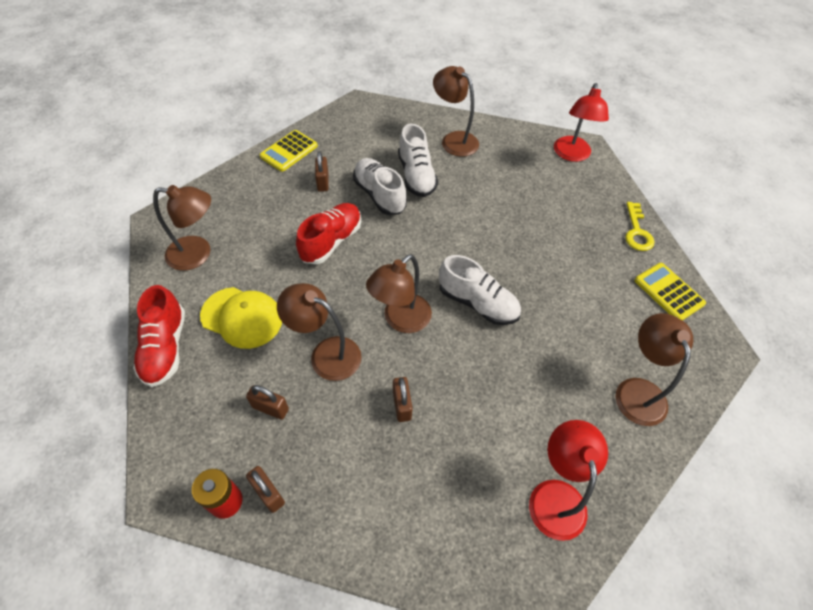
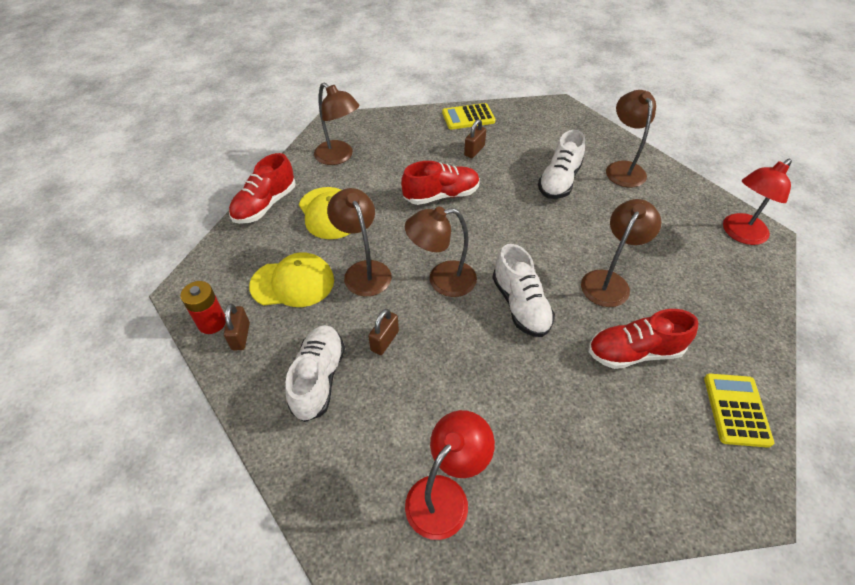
camera: 40 degrees right, 5 degrees down
(270, 408) = (292, 283): brown padlock -> yellow cap
(379, 195) = (512, 181): white shoe -> white shoe (318, 379)
(581, 290) = (634, 352): none -> red shoe
(637, 231) = (752, 336): yellow key -> none
(637, 390) = (611, 470): brown lamp -> brown lamp (609, 281)

